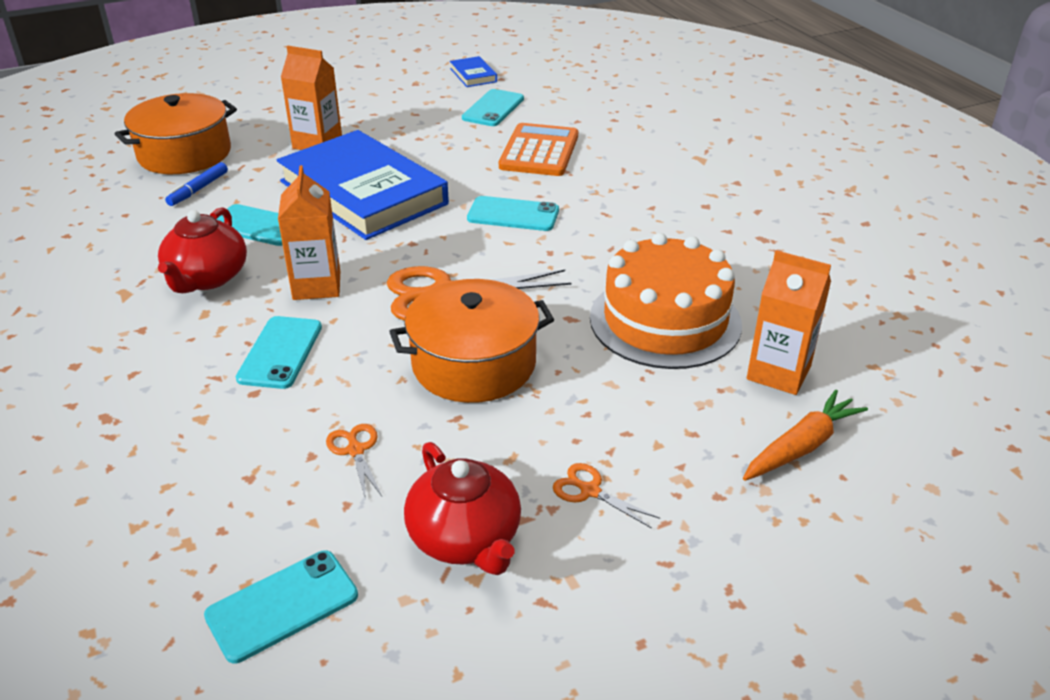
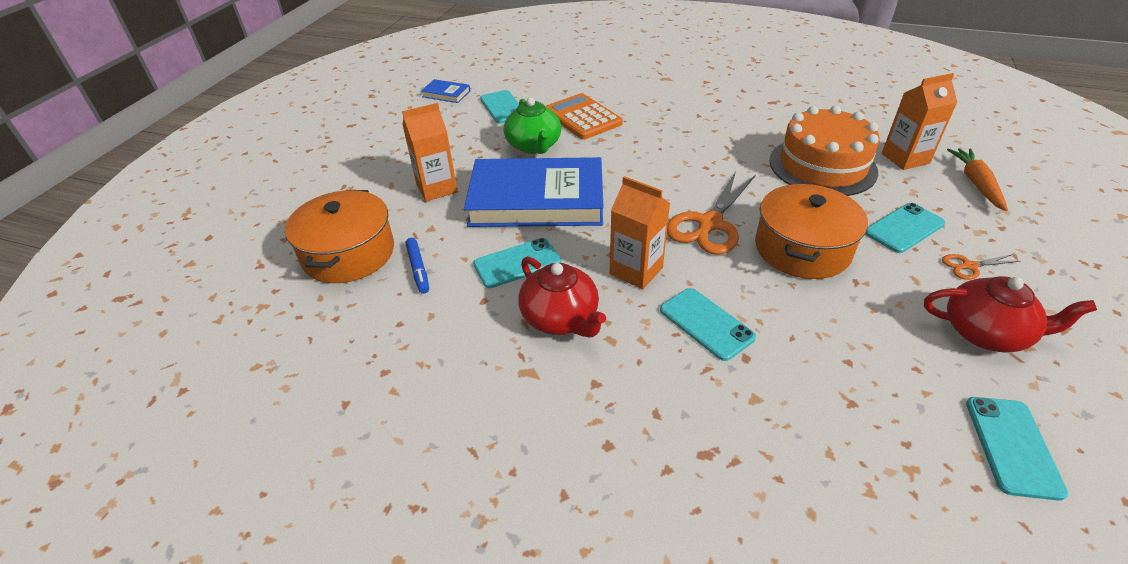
camera: 45 degrees left, 5 degrees up
(356, 450) = (858, 339): orange scissors -> none
(449, 152) = (534, 146): none -> green teapot
(513, 214) = (646, 159): turquoise phone -> turquoise phone (904, 228)

